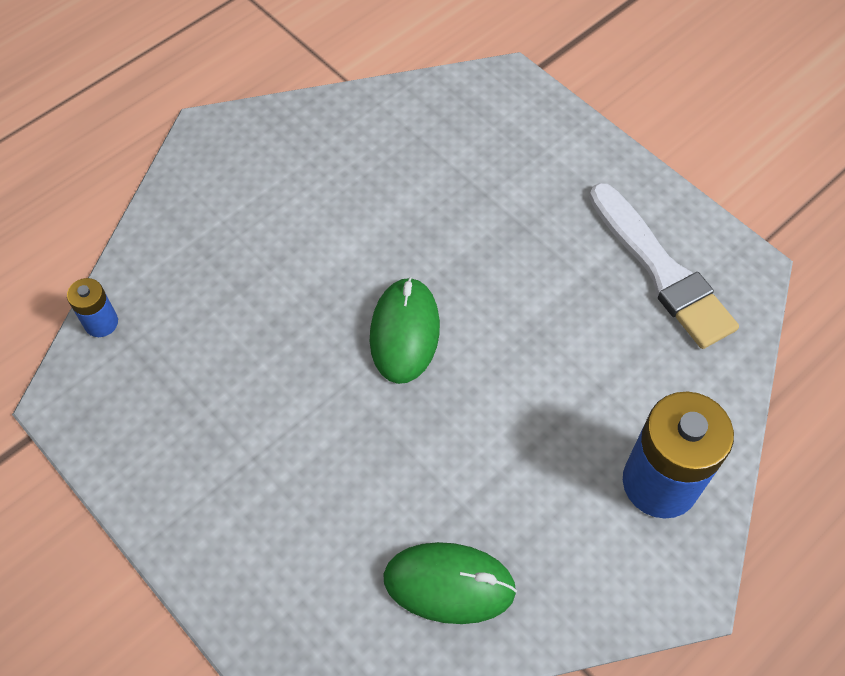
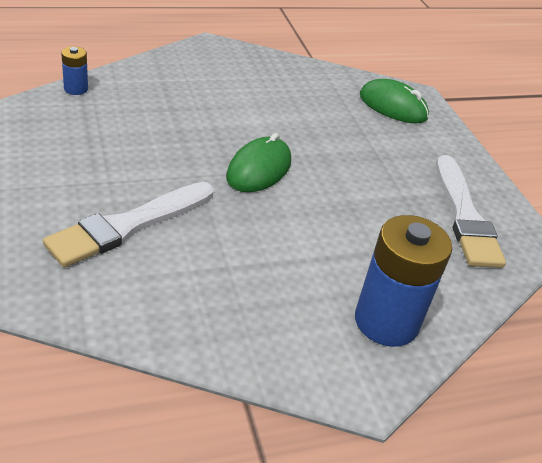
camera: 20 degrees right, 20 degrees down
(321, 513) = (128, 225): none -> white brush
(449, 584) = (184, 301): green mouse -> green mouse (393, 106)

